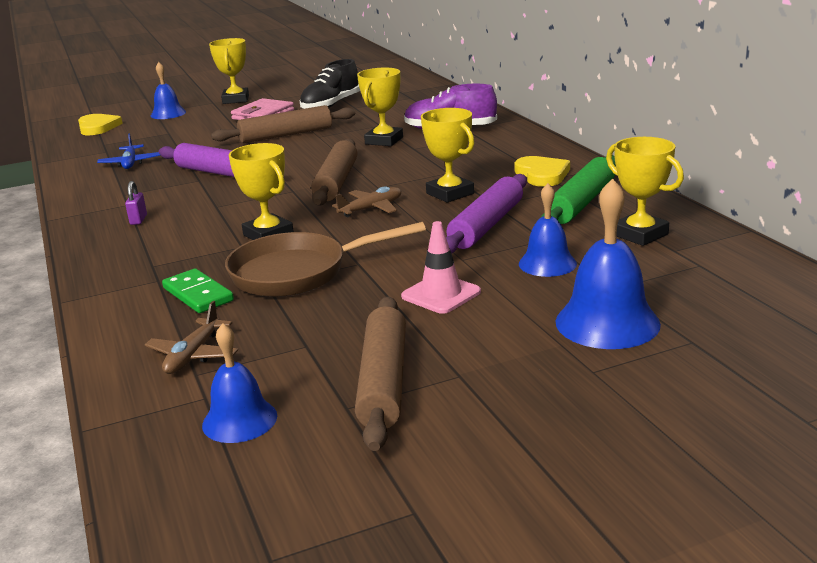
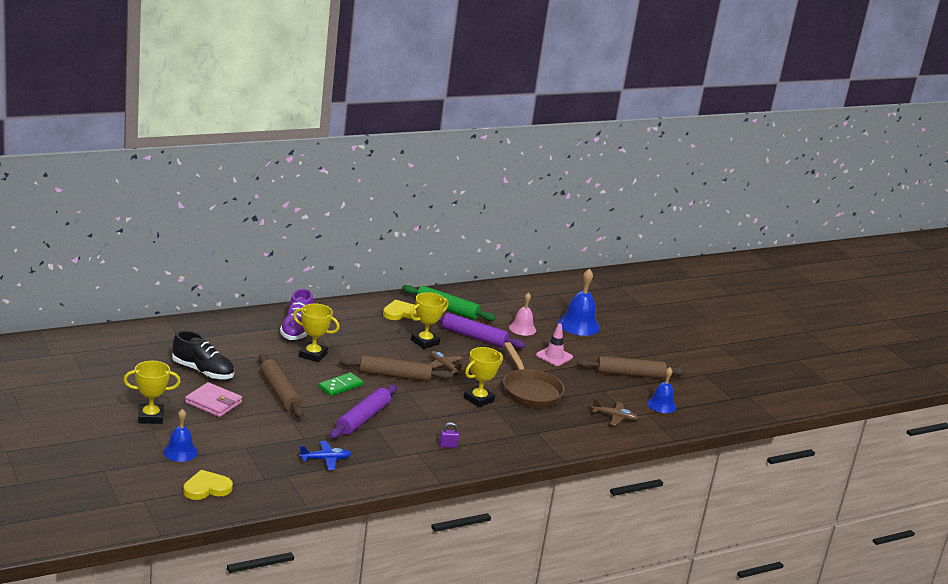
camera: 100 degrees left, 0 degrees up
(198, 294) = (555, 419): green domino -> green domino (340, 386)
(547, 263) = (522, 328): blue bell -> pink bell
(640, 234) = (491, 303): yellow trophy -> none

